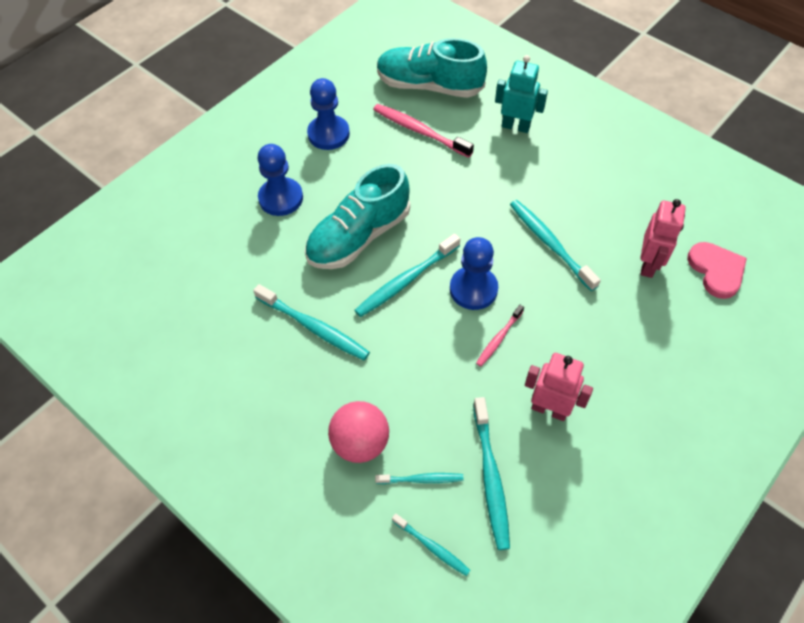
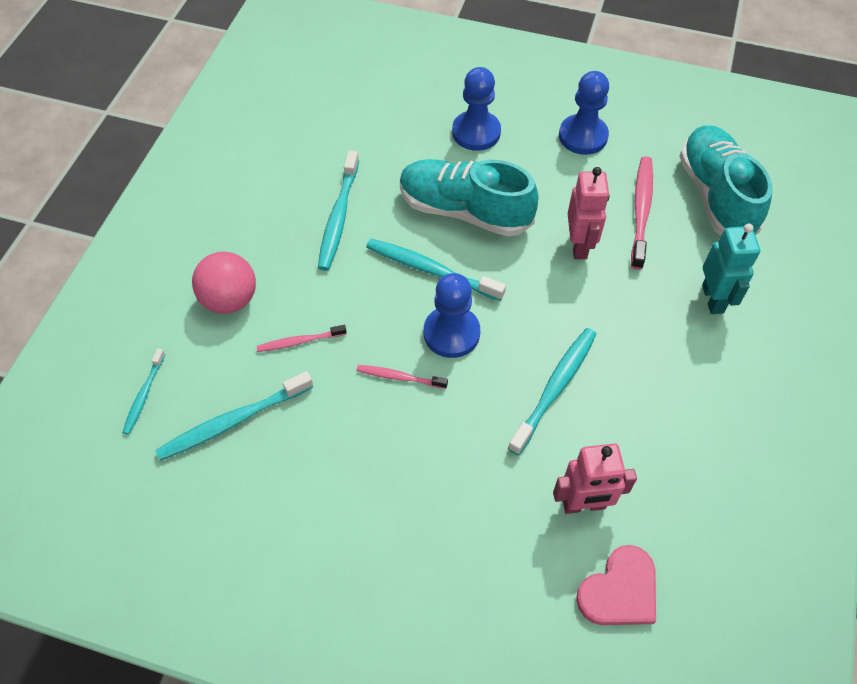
camera: 65 degrees right, 0 degrees up
(421, 479) = (210, 363): turquoise toothbrush -> none
(432, 400) = (299, 341): none -> pink toothbrush
(549, 409) = (333, 452): pink robot -> pink robot (579, 245)

